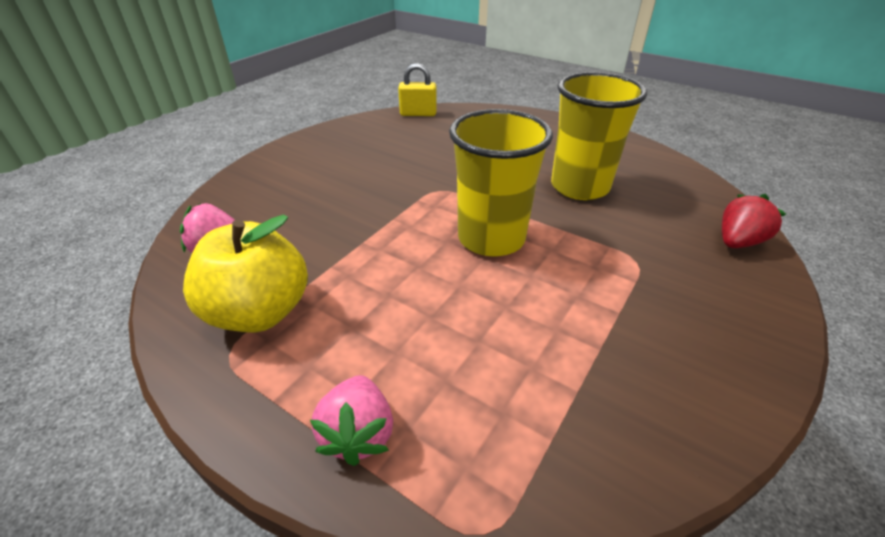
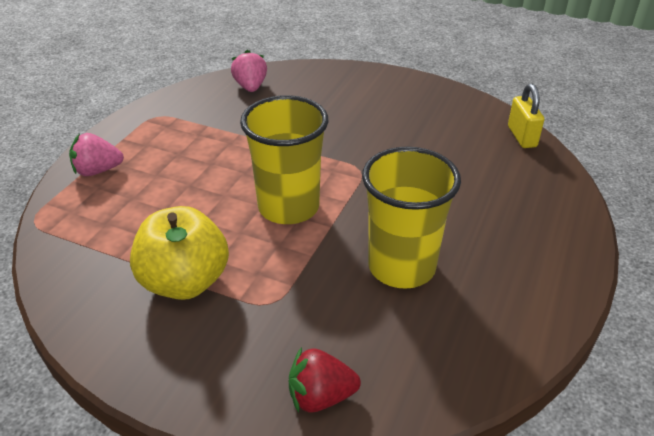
camera: 80 degrees right, 0 degrees up
(260, 312) = (191, 117): yellow apple -> yellow apple (185, 282)
(738, 242) = (320, 397): red strawberry -> red strawberry turned 135 degrees clockwise

